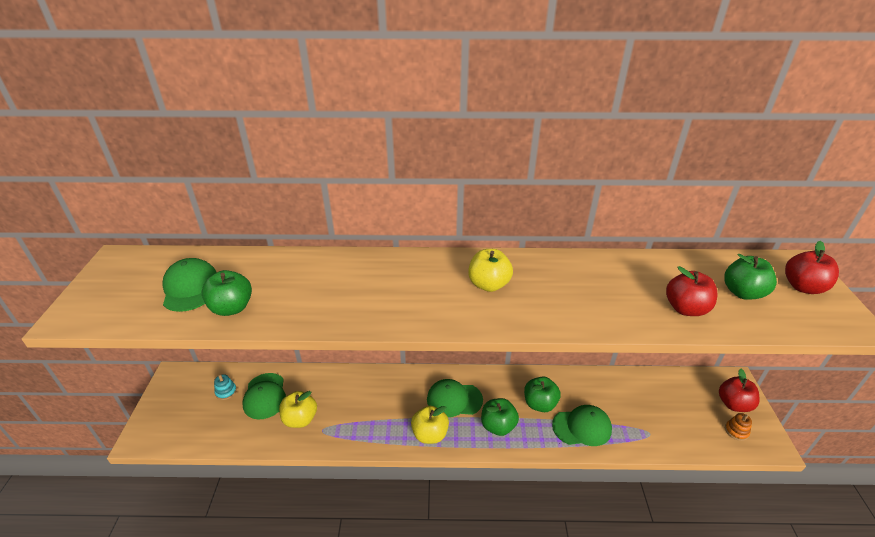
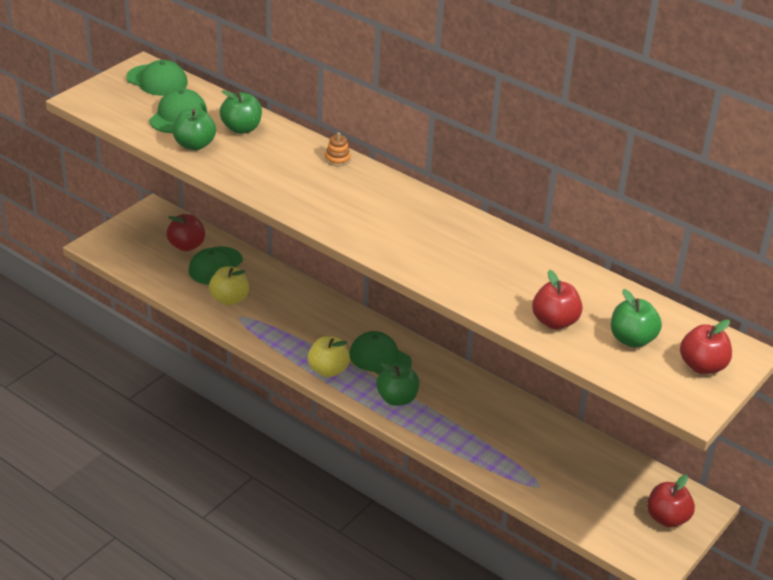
camera: 35 degrees right, 0 degrees up
(226, 392) = (186, 246): turquoise stacking toy -> red apple
(489, 284) = (410, 223): yellow apple -> none
(540, 404) = (459, 406): green apple -> green apple (241, 128)
(582, 427) = (476, 444): green cap -> green cap (157, 80)
(736, 431) = (634, 535): orange stacking toy -> orange stacking toy (337, 159)

